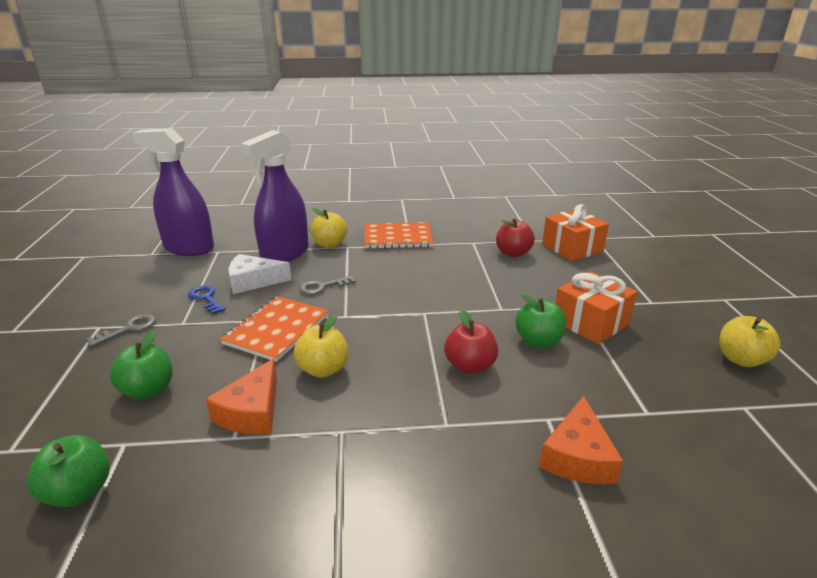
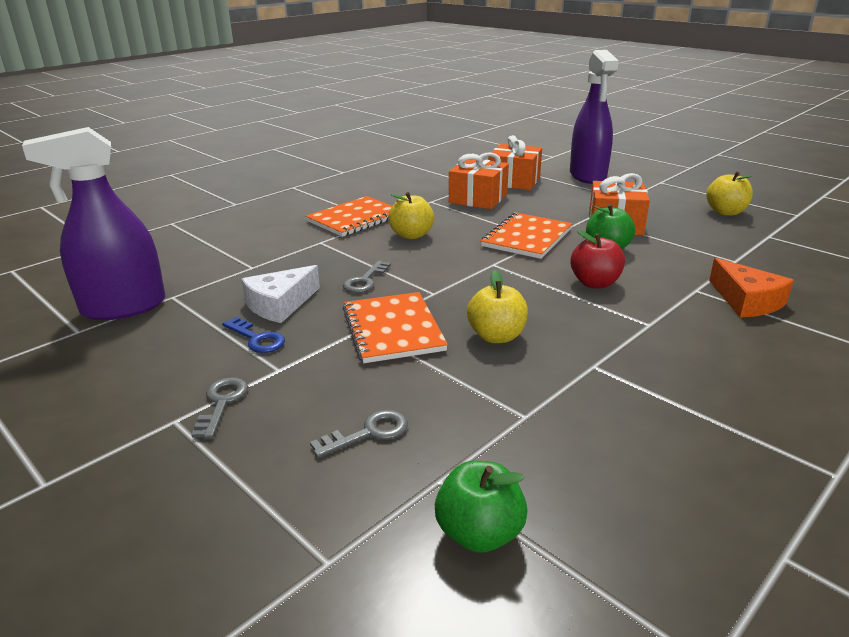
camera: 40 degrees left, 0 degrees up
(148, 390) = (369, 433): green apple -> grey key
(206, 298) = (257, 339): blue key -> blue key turned 150 degrees counterclockwise
(252, 411) = (502, 392): orange cheese -> none
(285, 254) = (264, 270): purple spray bottle -> purple spray bottle (588, 176)
(329, 244) = (296, 246): yellow apple -> yellow apple (411, 235)
(490, 302) = (527, 238): none -> orange notebook
(513, 253) = (478, 198): red apple -> orange gift

